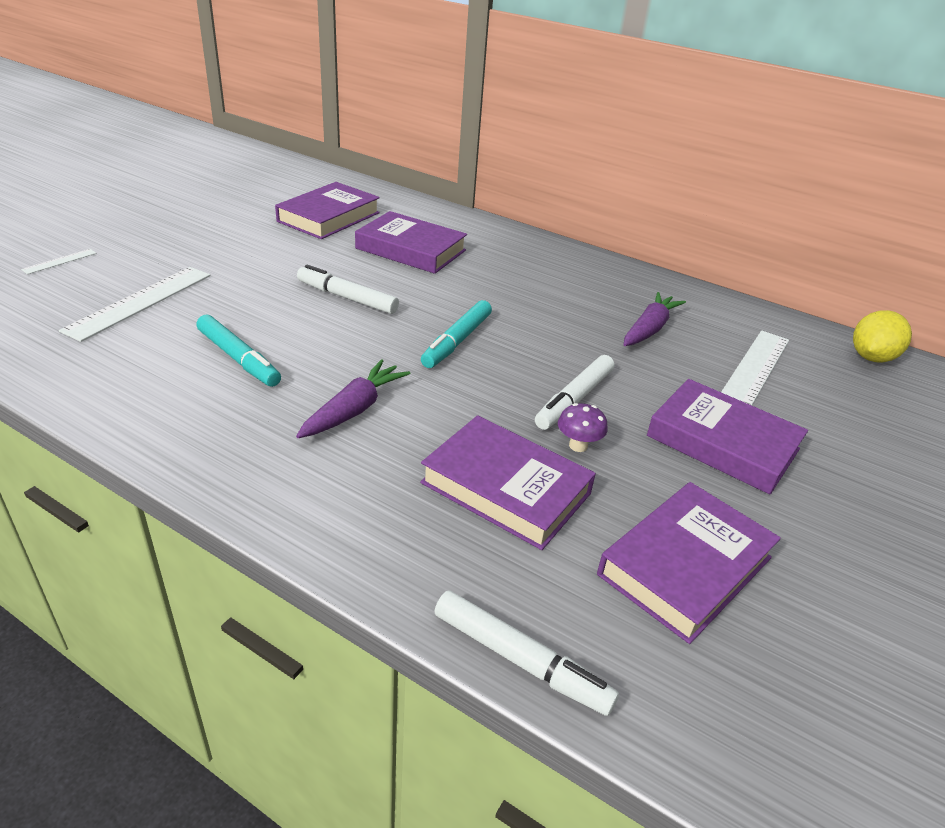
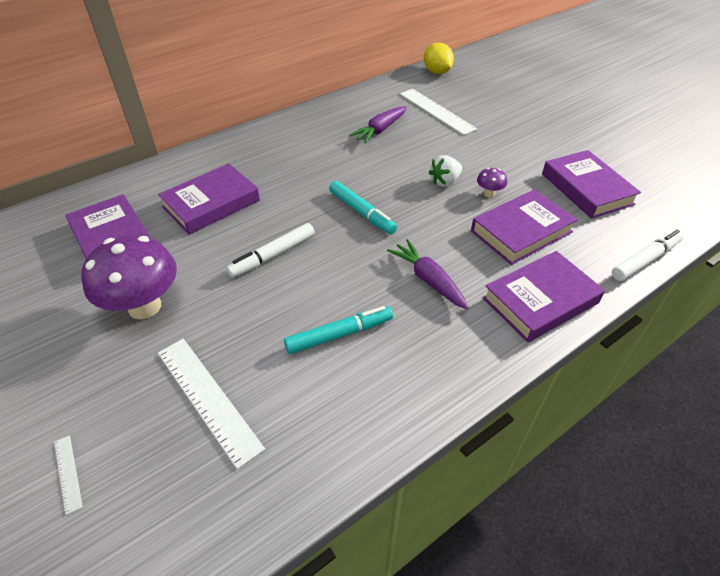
camera: 65 degrees left, 10 degrees up
(247, 250) = (144, 306): none -> purple mushroom
(574, 399) = (444, 182): white marker -> white strawberry
(649, 329) = (380, 130): purple carrot -> purple carrot turned 105 degrees counterclockwise
(722, 442) = (497, 144): purple book -> purple book (540, 300)

